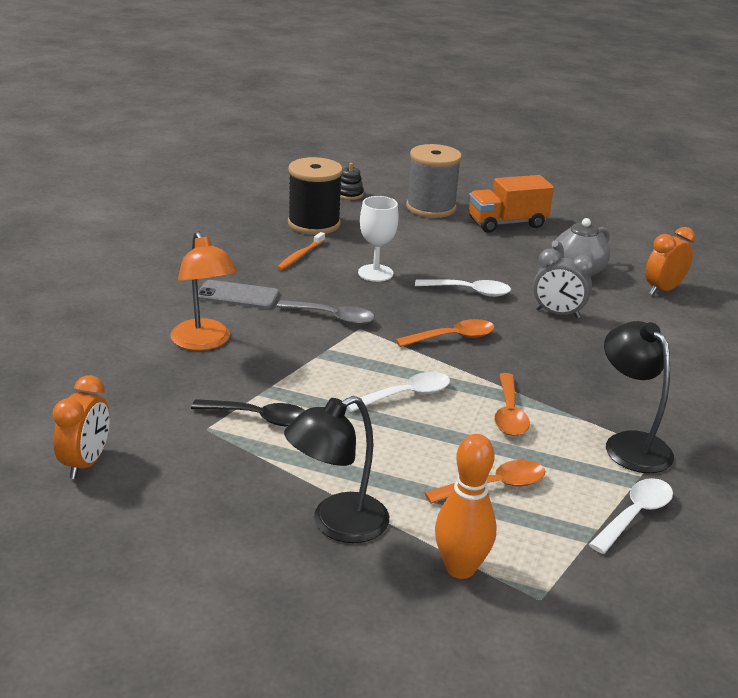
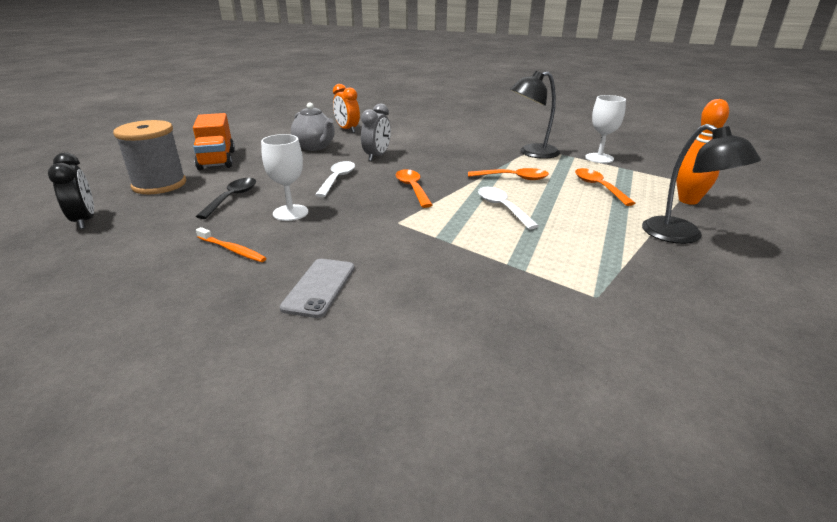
camera: 85 degrees left, 0 degrees up
(86, 463) = (708, 374): orange clock -> none
(204, 342) = (431, 306): orange lamp -> none
(259, 418) = (564, 269): black spoon -> black spoon (232, 198)
(314, 224) = (151, 242): black spool -> none
(332, 317) = (376, 234): grey spoon -> none
(349, 194) = (85, 221): black stacking toy -> black clock
(635, 514) = (599, 158): white spoon -> white goblet

